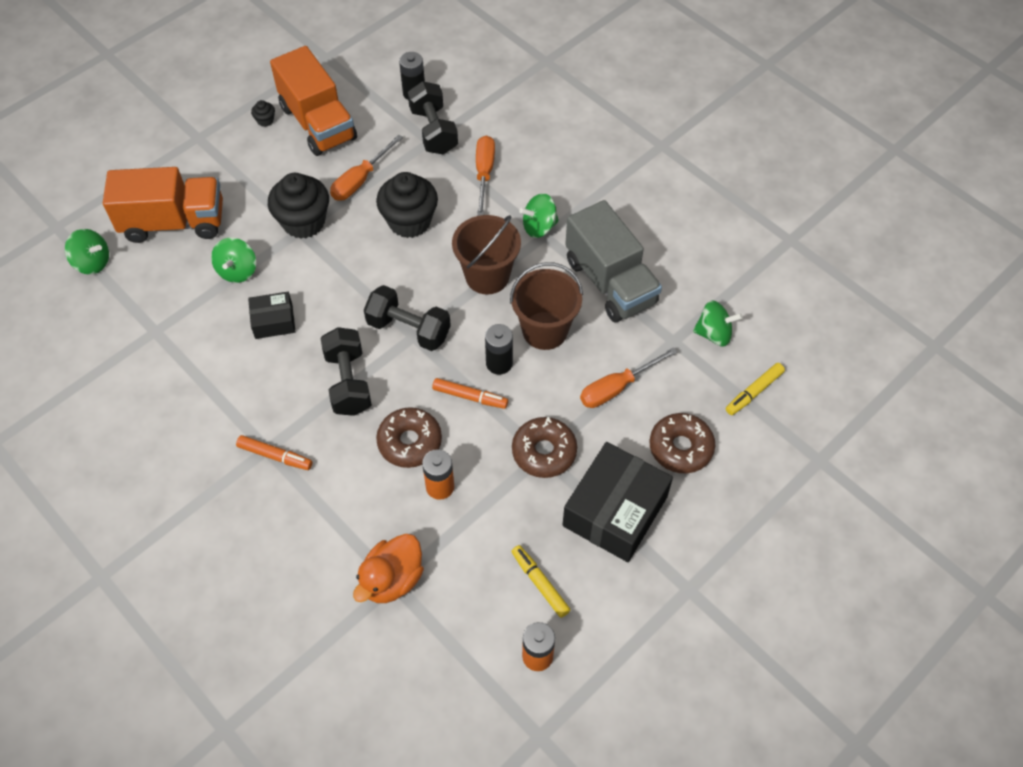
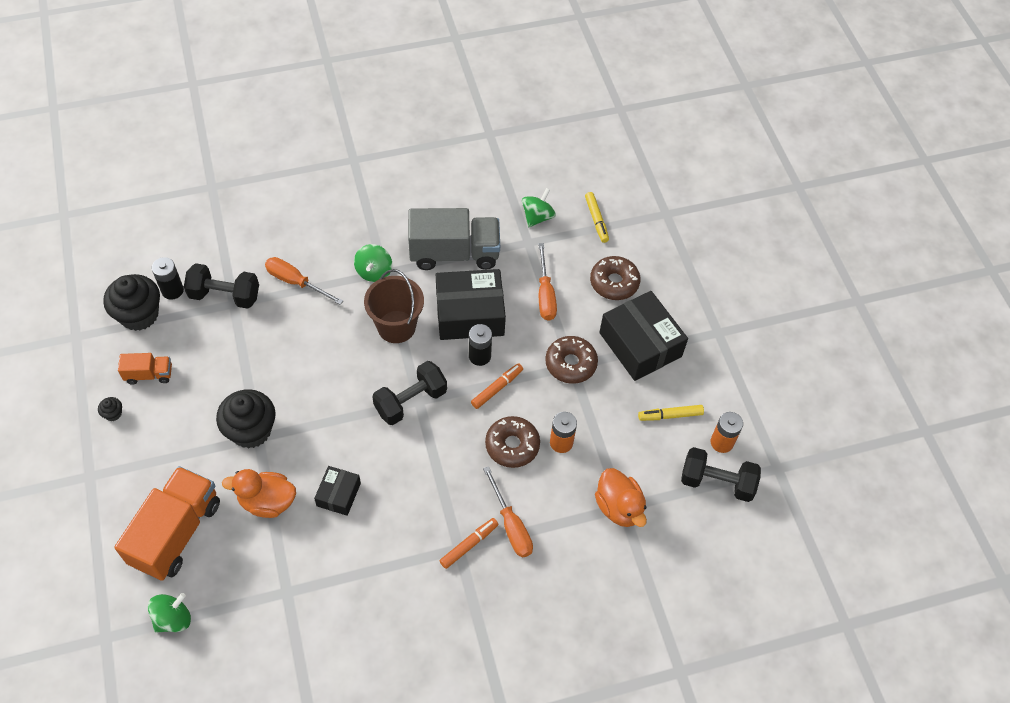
camera: 65 degrees left, 0 degrees up
(237, 271) = (267, 501): green spinning top -> orange duck
(318, 123) = (149, 374): orange truck -> orange truck, size x0.49
(348, 382) = (433, 464): black dumbbell -> black dumbbell (717, 482)
(360, 180) = (237, 370): orange screwdriver -> orange screwdriver (511, 525)
(409, 221) = (306, 354): black cupcake -> black cupcake (139, 315)
(545, 330) = (470, 314): brown bucket -> black box

